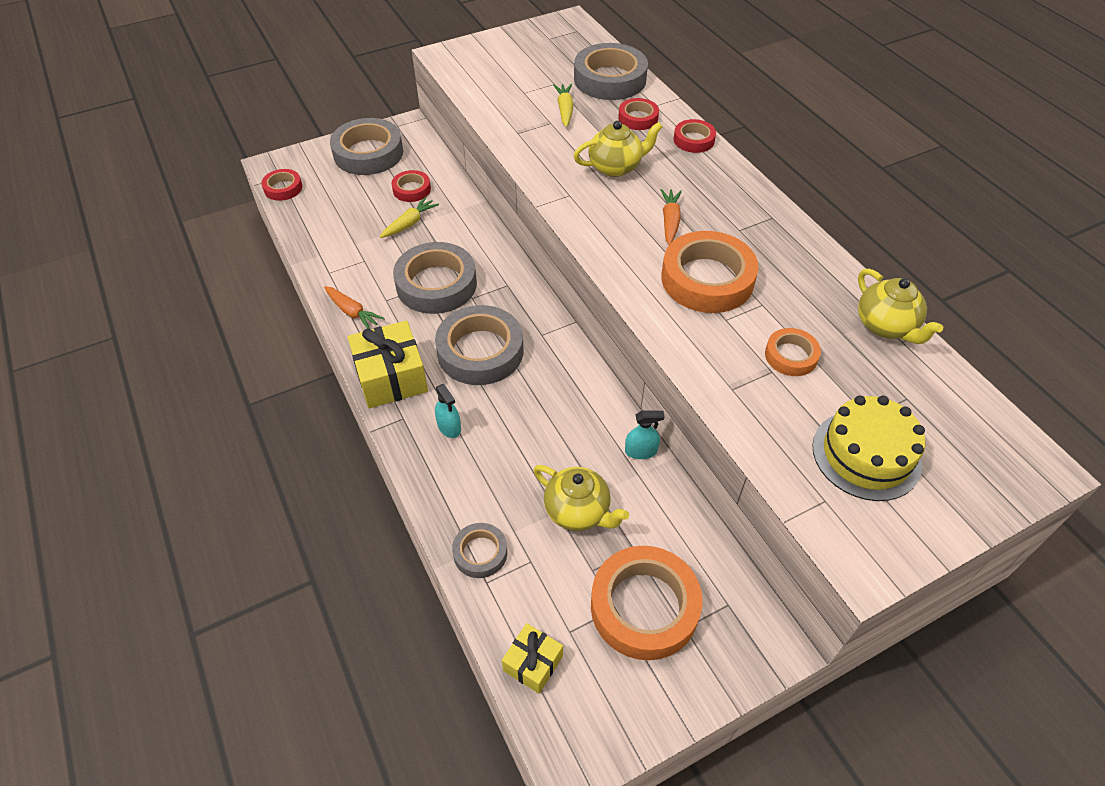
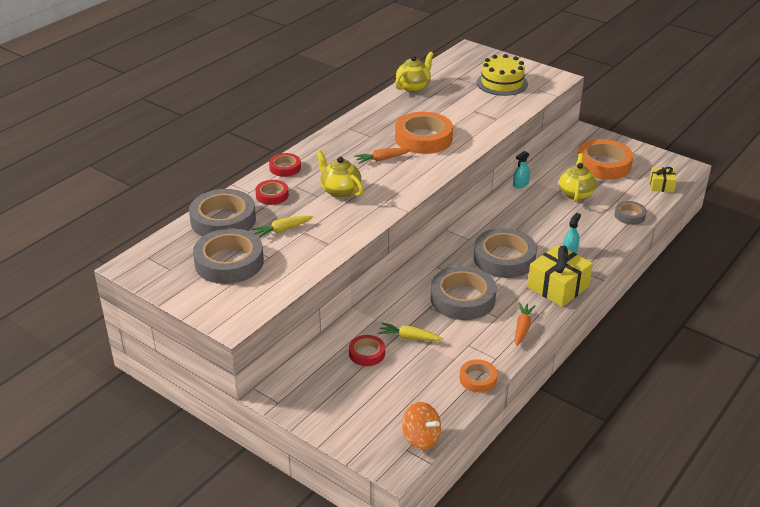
camera: 115 degrees left, 15 degrees down
(283, 188) = (421, 438): red tape -> orange spinning top
(368, 153) = (333, 403): grey tape -> grey tape (229, 262)
(641, 451) = (520, 184): turquoise spray bottle -> turquoise spray bottle turned 105 degrees counterclockwise
(791, 356) = (459, 107): orange tape -> orange tape (478, 379)

